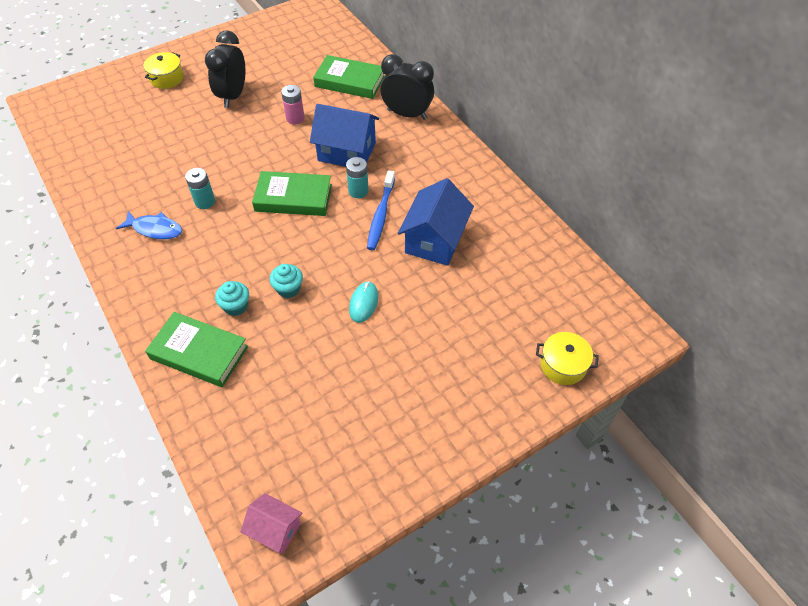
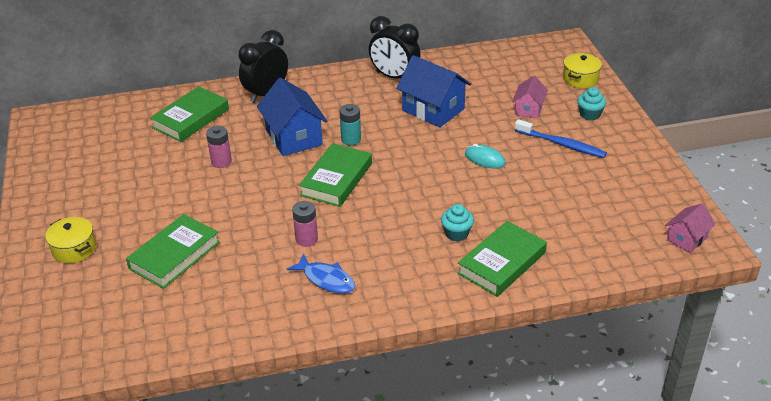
camera: 70 degrees left, 15 degrees down
(155, 229) = (326, 279): blue fish -> blue fish turned 90 degrees clockwise
(169, 131) = (174, 255): none -> green book
(205, 202) = (306, 239): turquoise battery -> pink battery
(233, 96) = (150, 200): black clock -> black clock (394, 77)
(288, 289) = (450, 198): turquoise cupcake -> turquoise cupcake (589, 114)
(347, 152) = (294, 137): blue house -> blue house turned 60 degrees counterclockwise
(381, 215) = (388, 132): blue toothbrush -> blue toothbrush (561, 144)
(473, 324) = (528, 109): none -> pink house

